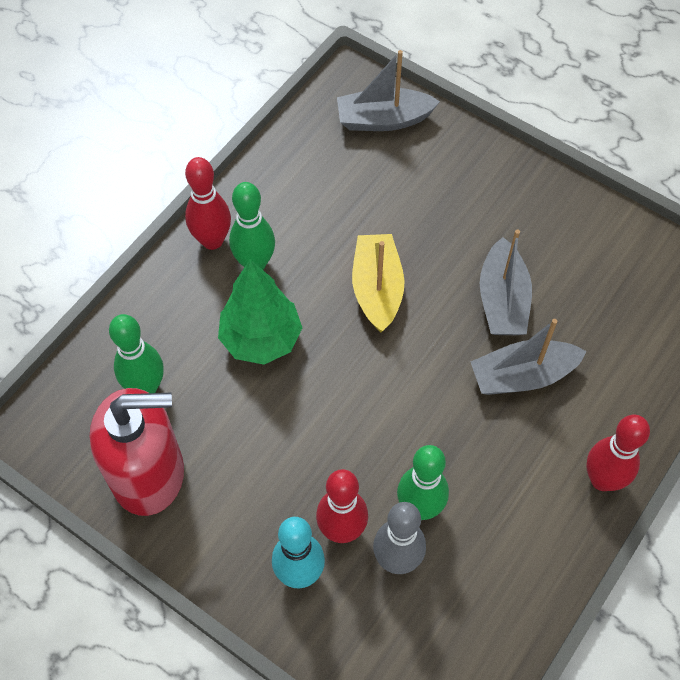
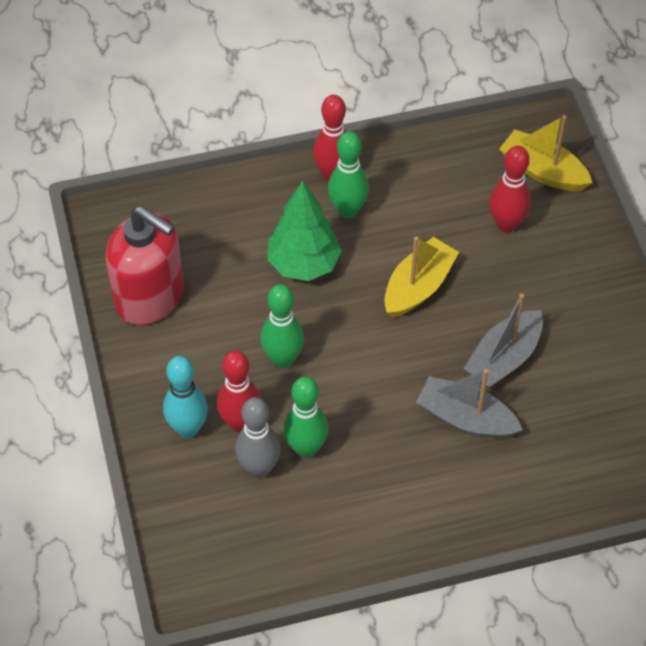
camera: 40 degrees right, 5 degrees down
(146, 387) = (198, 241): green bowling pin -> green bowling pin (283, 359)
(383, 120) = (542, 171): grey boat -> yellow boat
(602, 480) = (453, 526): red bowling pin -> red bowling pin (506, 224)

